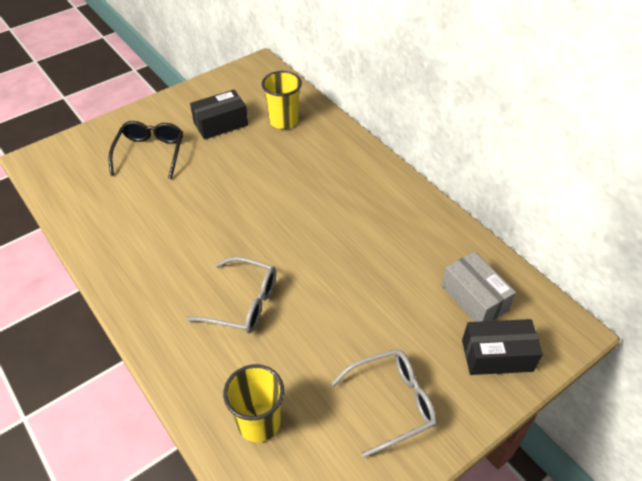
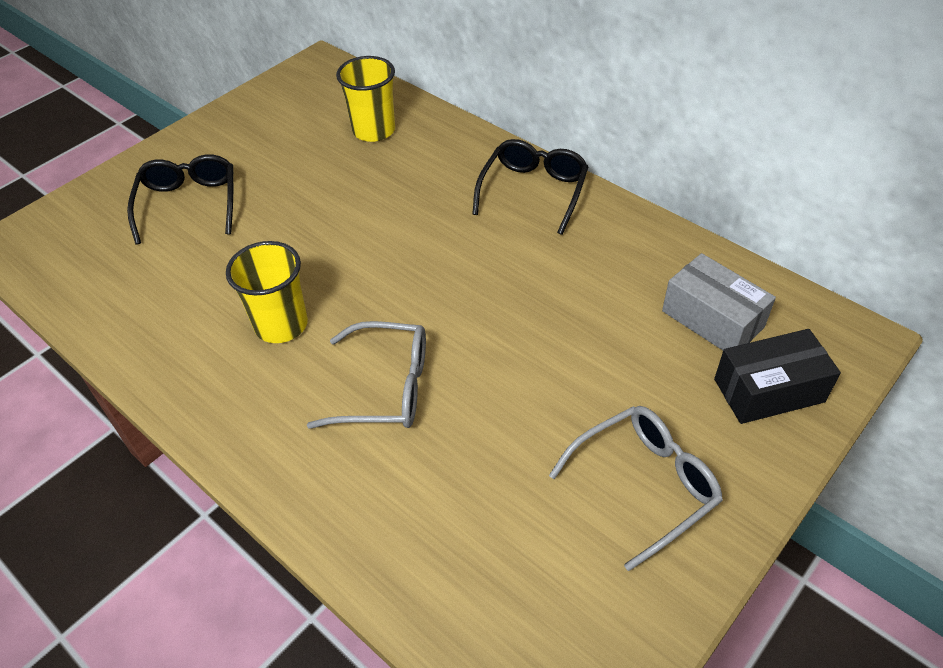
camera: 10 degrees left, 0 degrees up
(221, 124) = (284, 149): black box -> none
(259, 422) = (458, 553): yellow cup -> yellow cup (281, 325)
(379, 183) = (533, 191): none -> black glasses

